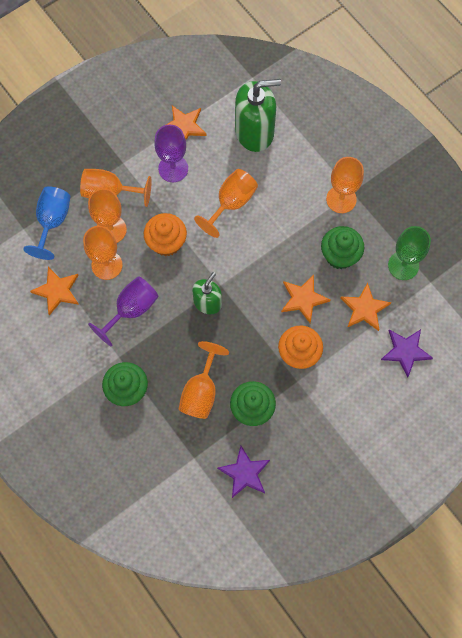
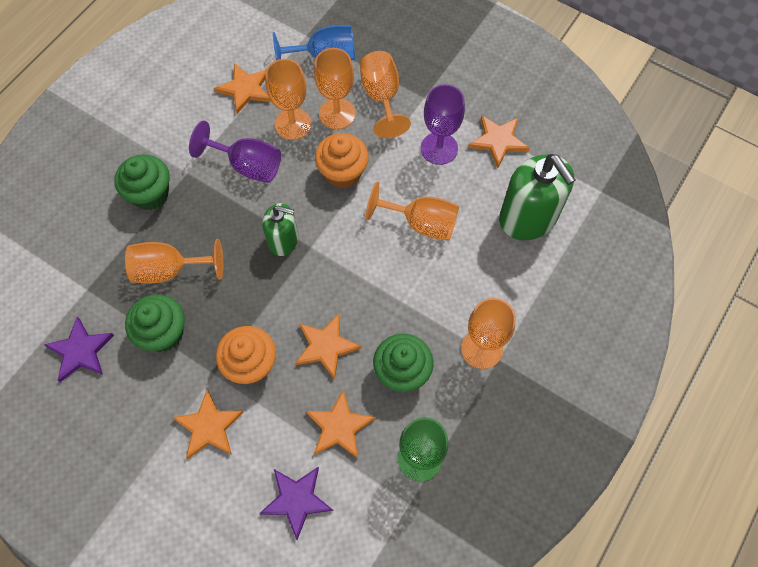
camera: 70 degrees right, 5 degrees down
(335, 395) = (209, 426): none -> orange star

